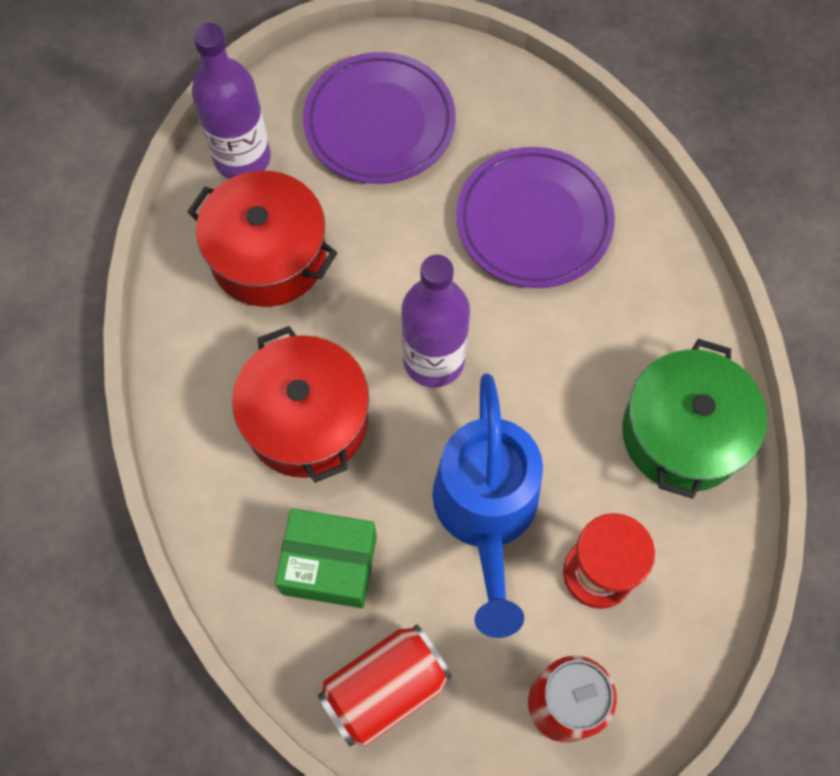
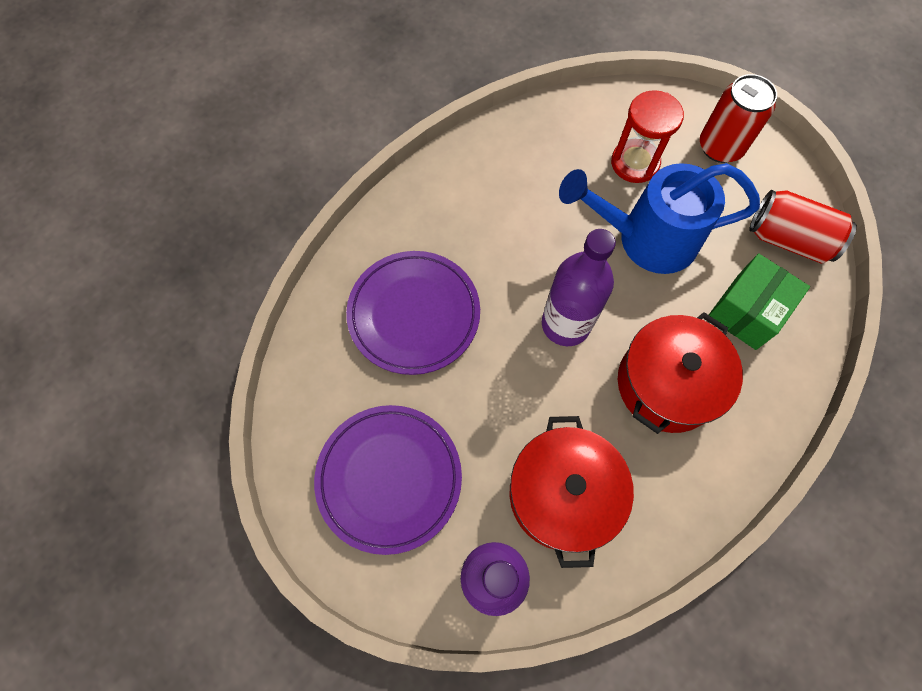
camera: 120 degrees left, 0 degrees up
(329, 564) = (747, 311): green box -> green box turned 60 degrees clockwise
(485, 514) = (645, 238): blue watering can -> blue watering can turned 150 degrees counterclockwise
(683, 433) = (515, 157): green pot -> none

